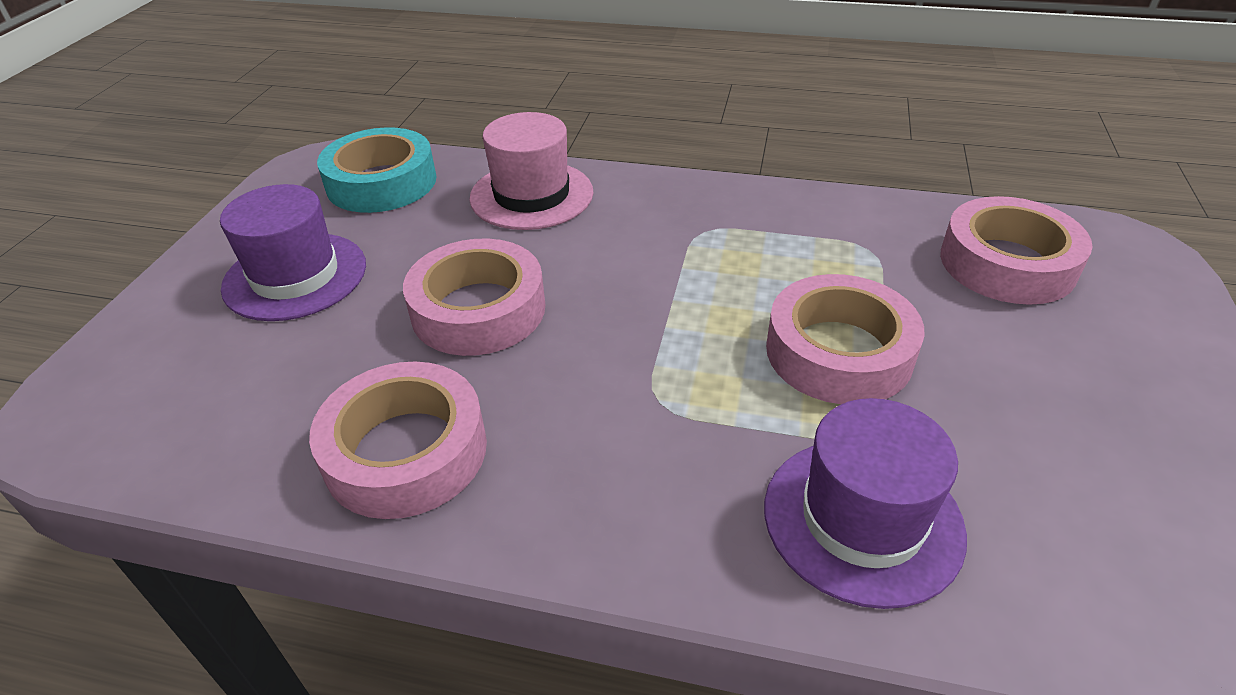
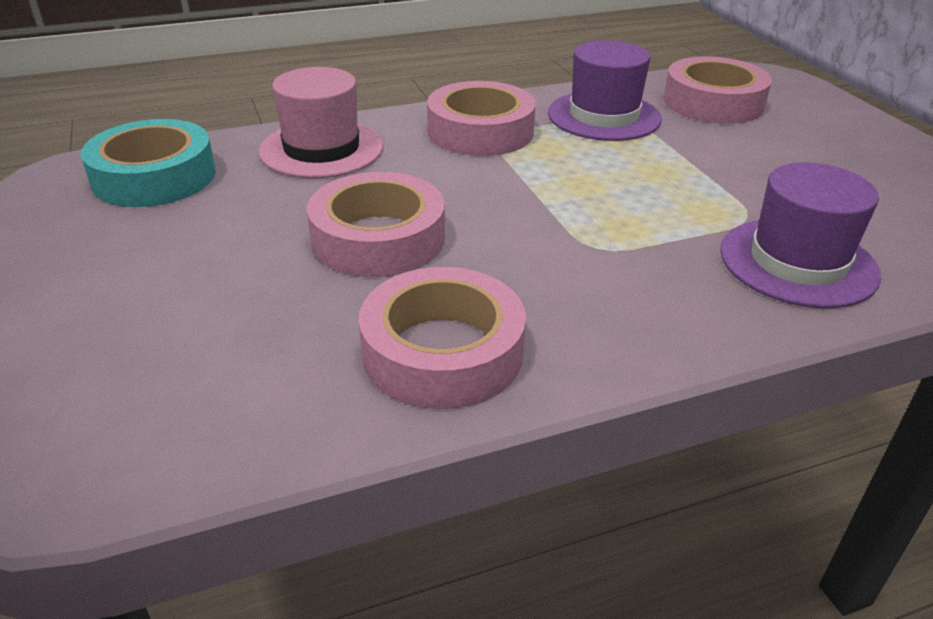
camera: 35 degrees left, 5 degrees down
(295, 276) = (156, 271): purple hat -> purple hat (604, 116)
(839, 352) = (675, 179): pink tape -> pink tape (480, 131)

